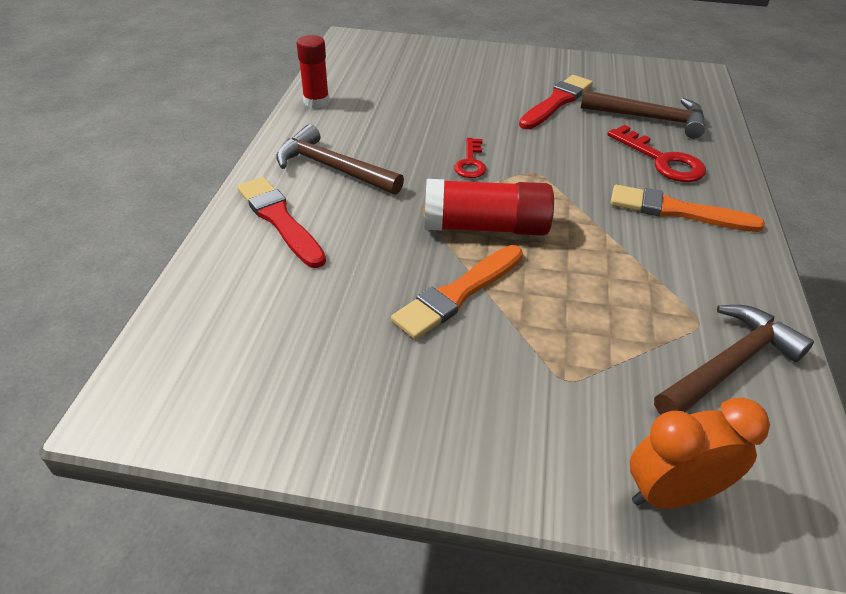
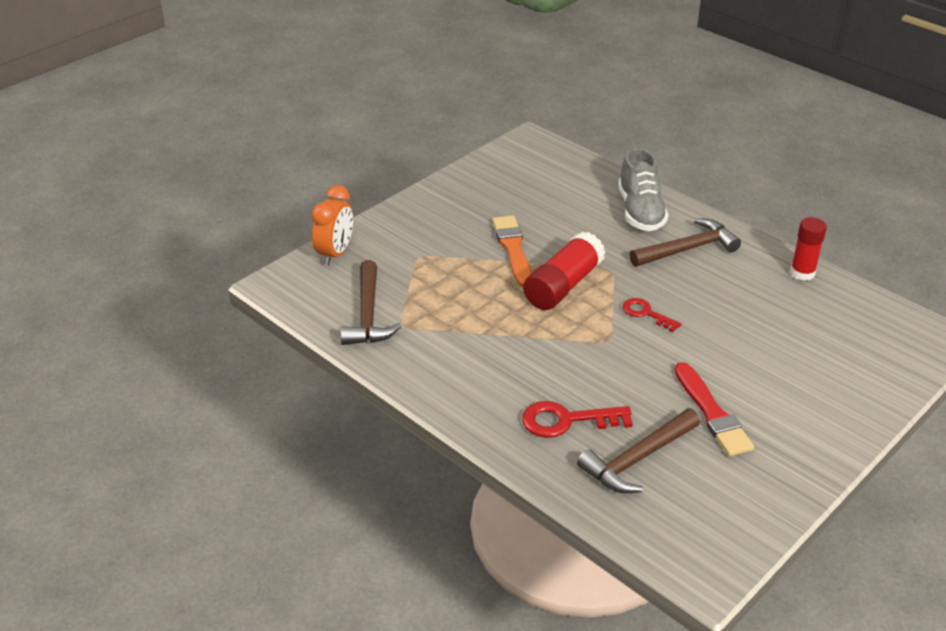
camera: 125 degrees right, 5 degrees down
(280, 220) = (640, 212): red brush -> grey shoe
(677, 211) = (500, 384): orange brush -> none

